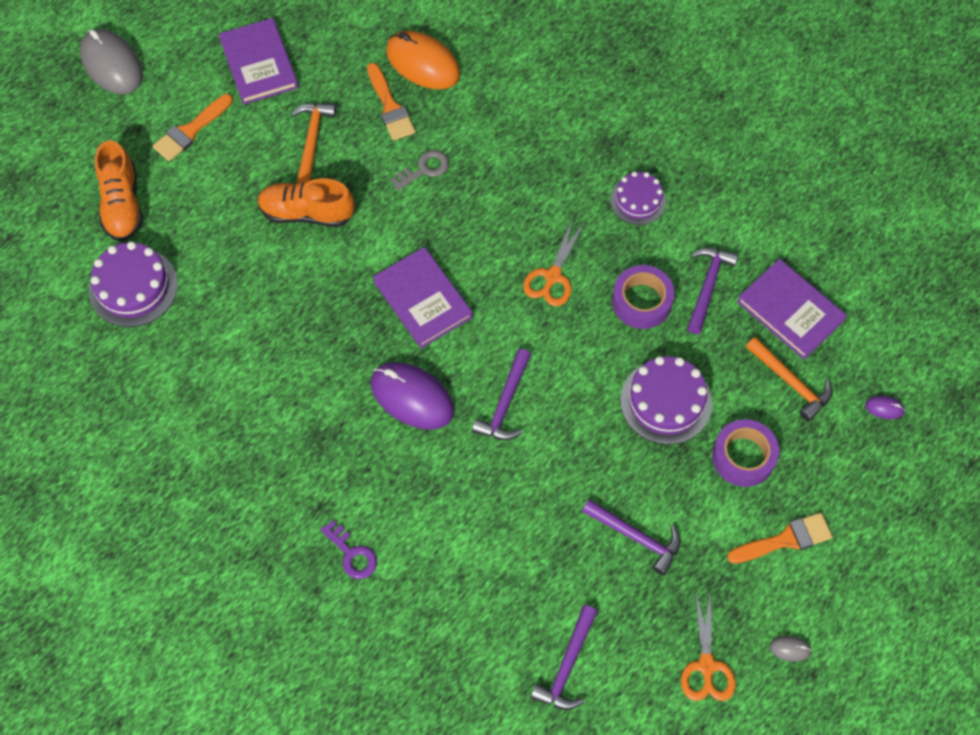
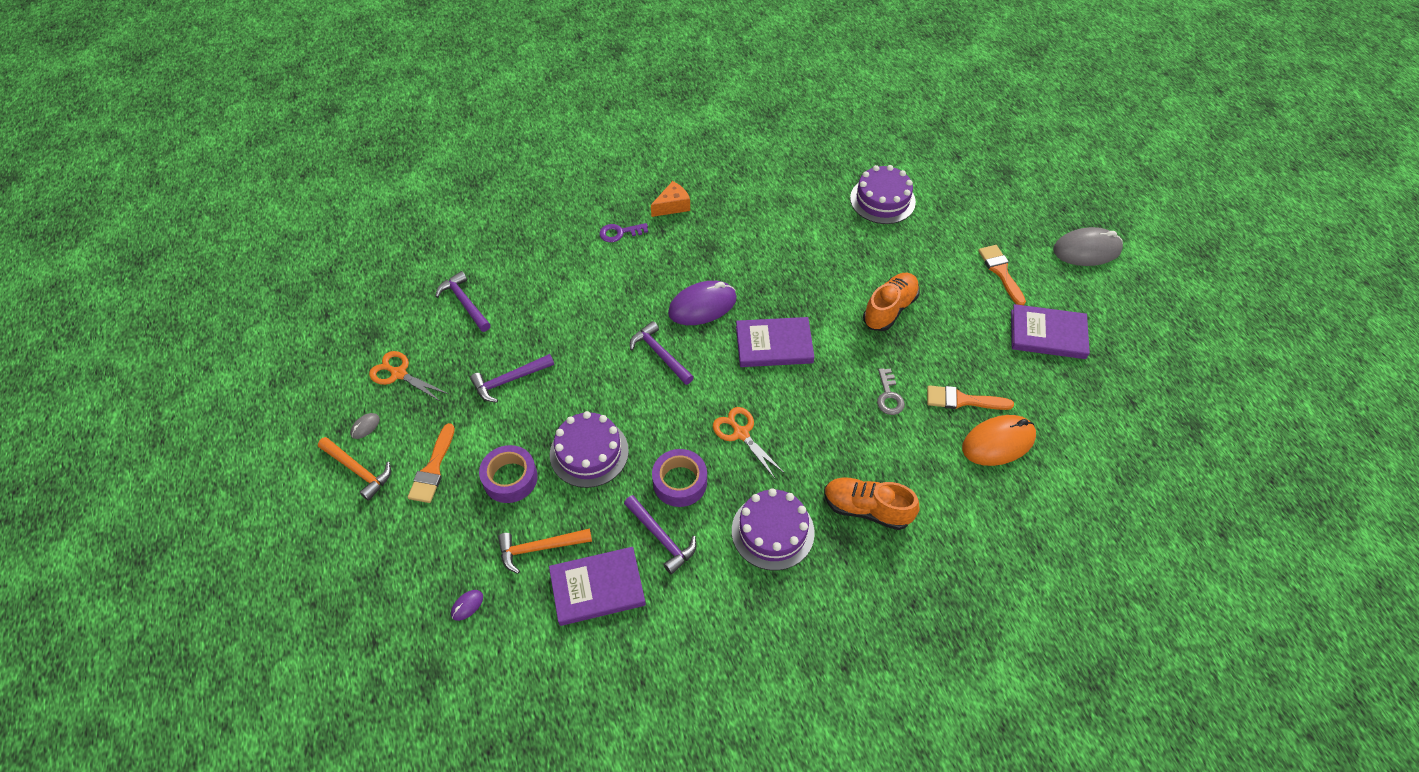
camera: 120 degrees right, 10 degrees down
(122, 204) = (954, 216): orange shoe -> orange shoe (866, 509)
(271, 518) = (672, 206): none -> orange cheese
(312, 139) = (955, 338): orange hammer -> orange hammer (358, 470)
(638, 200) = (772, 531): purple cake -> purple cake, size x1.53

